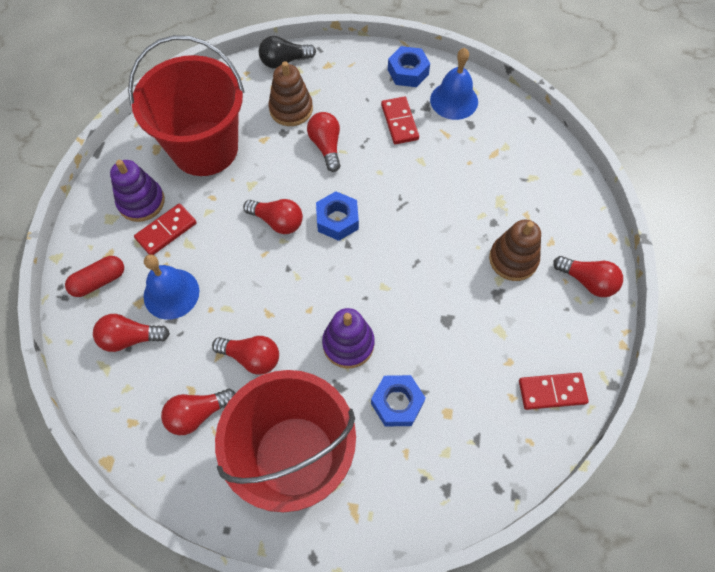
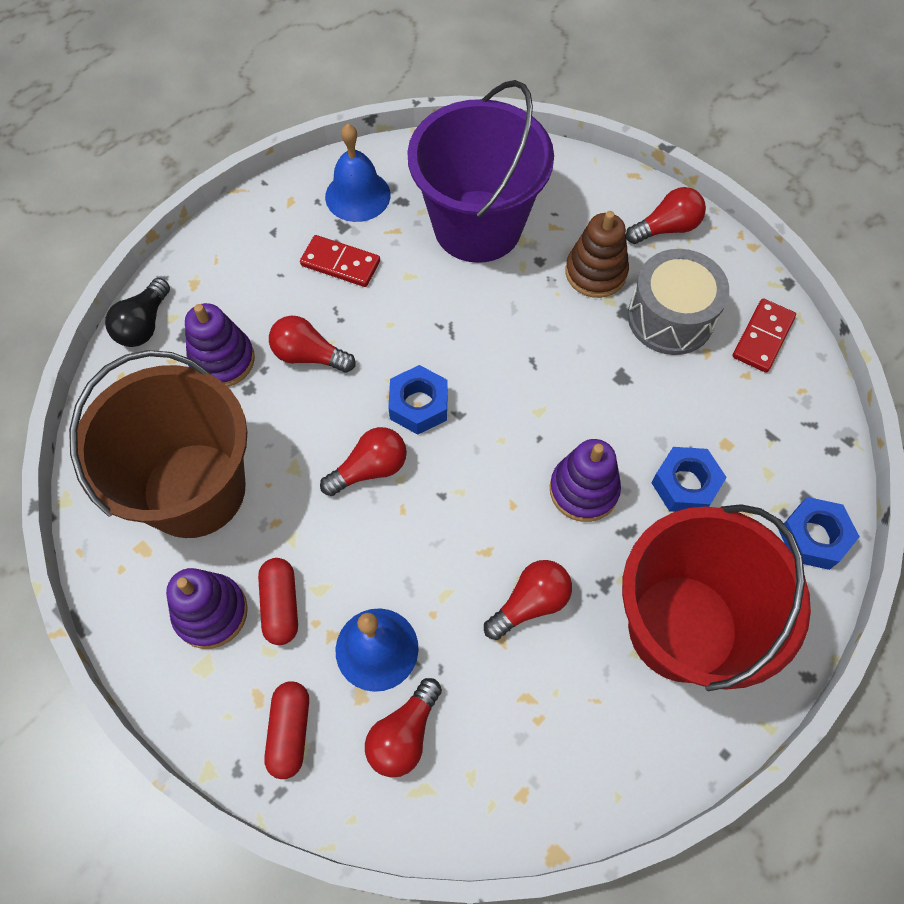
camera: 55 degrees left, 0 degrees up
(166, 231) = (281, 605): red domino -> red capsule
(198, 414) = (562, 707): red light bulb -> none
(205, 148) = (194, 490): red bucket -> brown bucket
(291, 109) = (222, 360): brown stacking toy -> purple stacking toy
(408, 72) = (279, 212): blue nut -> blue nut (813, 537)
(488, 174) = (477, 226): none -> purple bucket
(517, 324) = (670, 317): none -> grey drum

